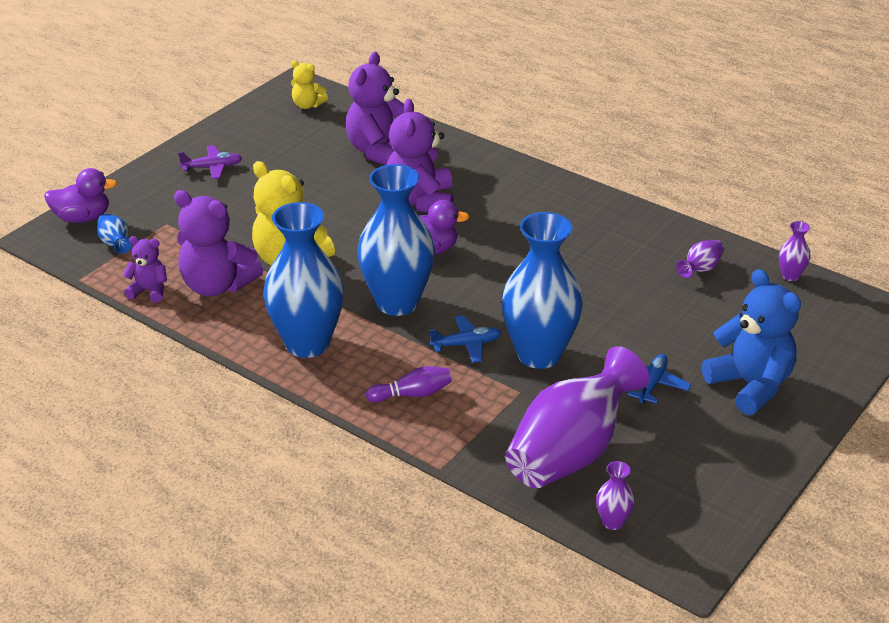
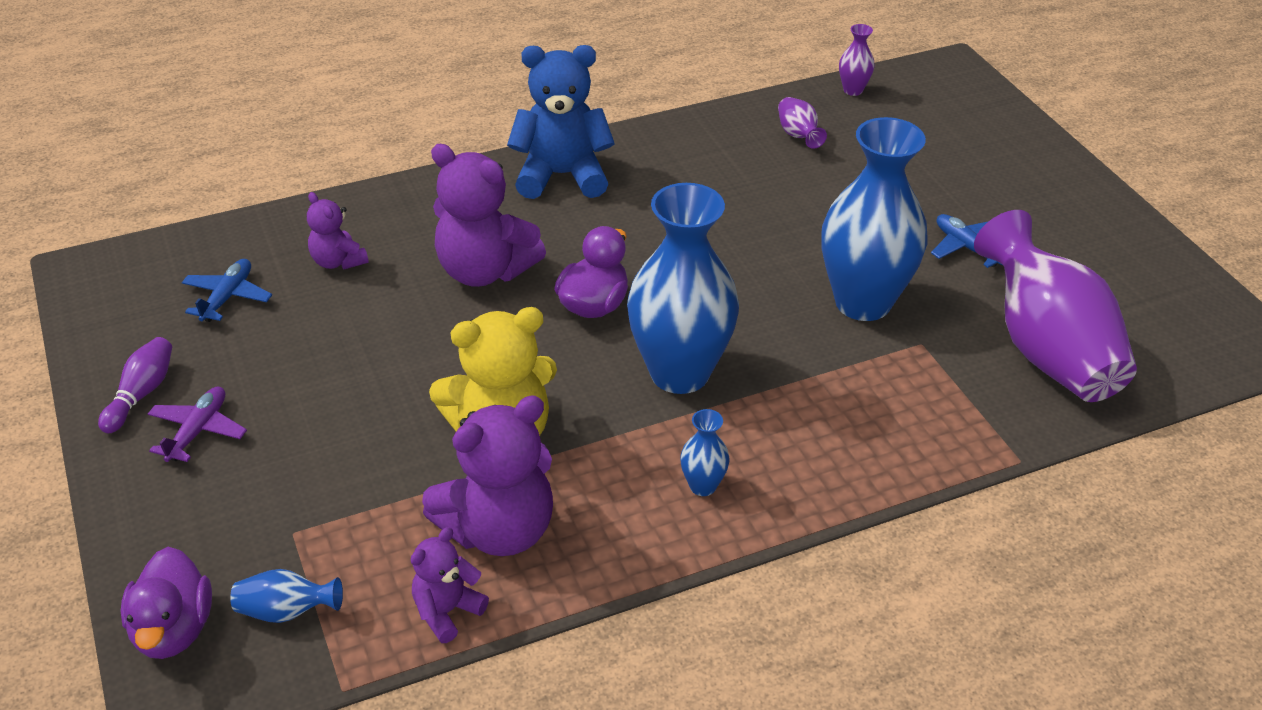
camera: 60 degrees left, 5 degrees up
(83, 218) = (173, 629): purple duck -> purple duck turned 150 degrees clockwise
(307, 105) = (150, 280): yellow teddy bear -> none
(307, 343) = (703, 486): blue vase -> blue vase, size x0.42
(379, 151) = (338, 261): purple teddy bear -> purple teddy bear, size x0.53
(412, 394) = (869, 430): purple bowling pin -> purple bowling pin (141, 394)
(466, 345) = (806, 349): blue plane -> blue plane (227, 297)
(612, 522) = (1172, 367): purple vase -> none
(750, 385) = (1008, 188): blue teddy bear -> blue teddy bear (562, 175)

